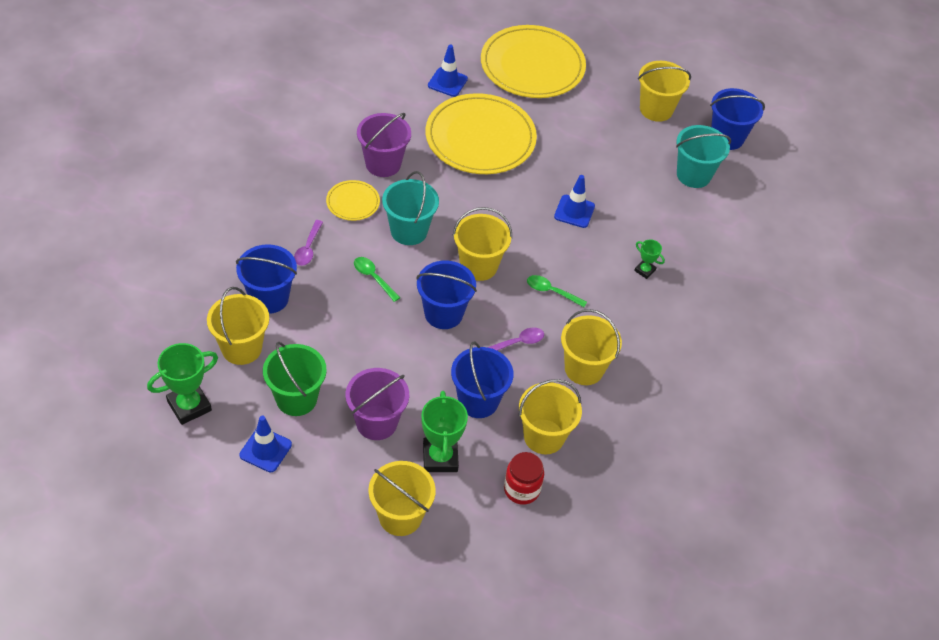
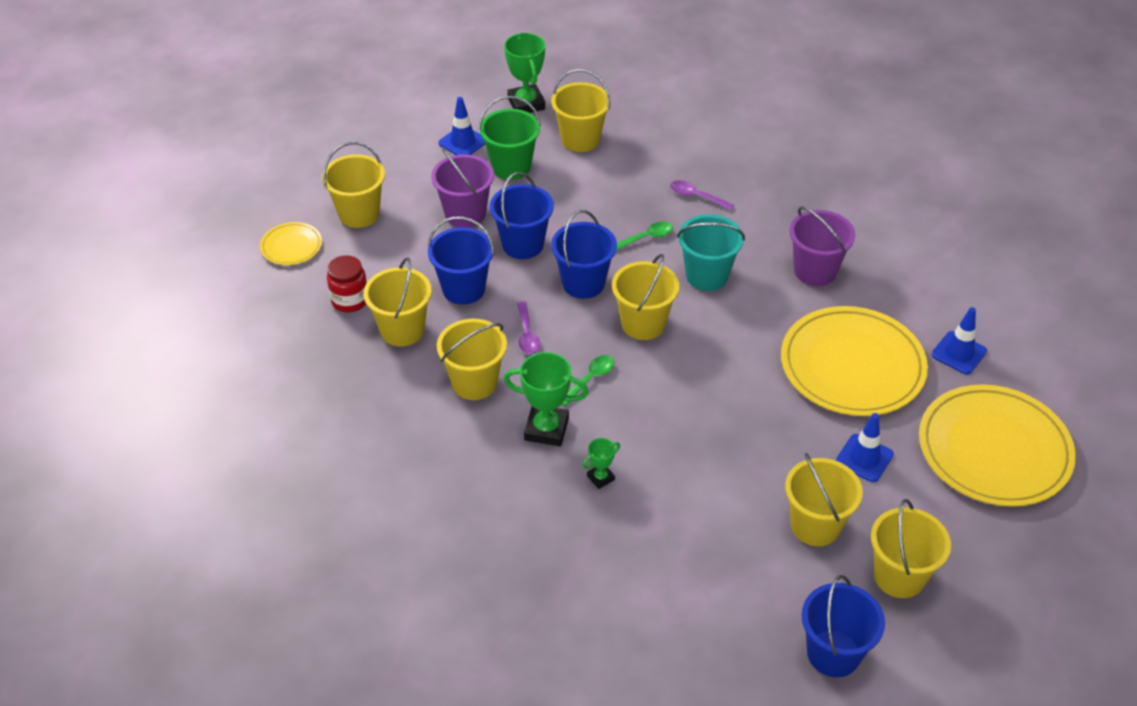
camera: 110 degrees right, 5 degrees down
(269, 298) = (637, 163): blue bucket -> blue bucket (523, 244)
(353, 202) = (757, 238): yellow plate -> yellow plate (291, 246)
(440, 457) = (409, 250): green trophy -> green trophy (546, 429)
(574, 211) = (712, 431): blue traffic cone -> blue traffic cone (864, 458)
(634, 150) = (815, 525): none -> yellow bucket
(693, 175) = (760, 584): turquoise bucket -> none

